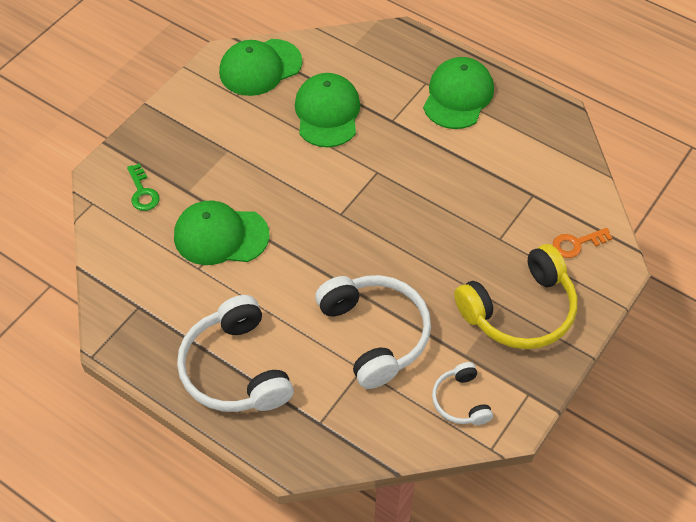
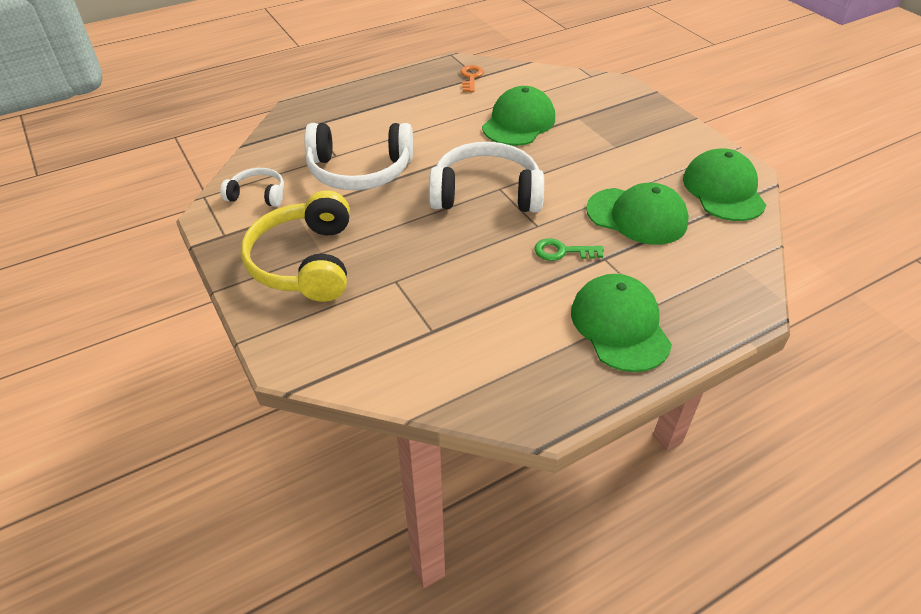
camera: 115 degrees right, 10 degrees down
(142, 192) = (589, 98): green key -> green key (562, 251)
(235, 369) = (389, 102): white headphones -> white headphones (486, 193)
(458, 96) = (619, 325): green cap -> green cap turned 150 degrees counterclockwise
(576, 244) = (342, 339): orange key -> orange key (471, 77)

